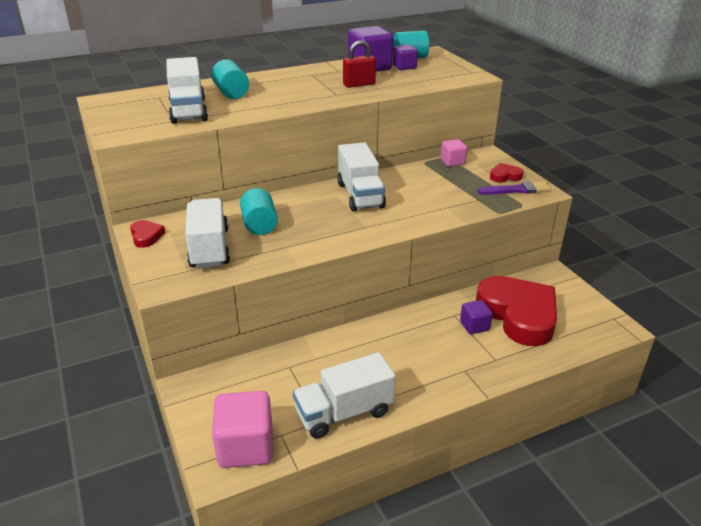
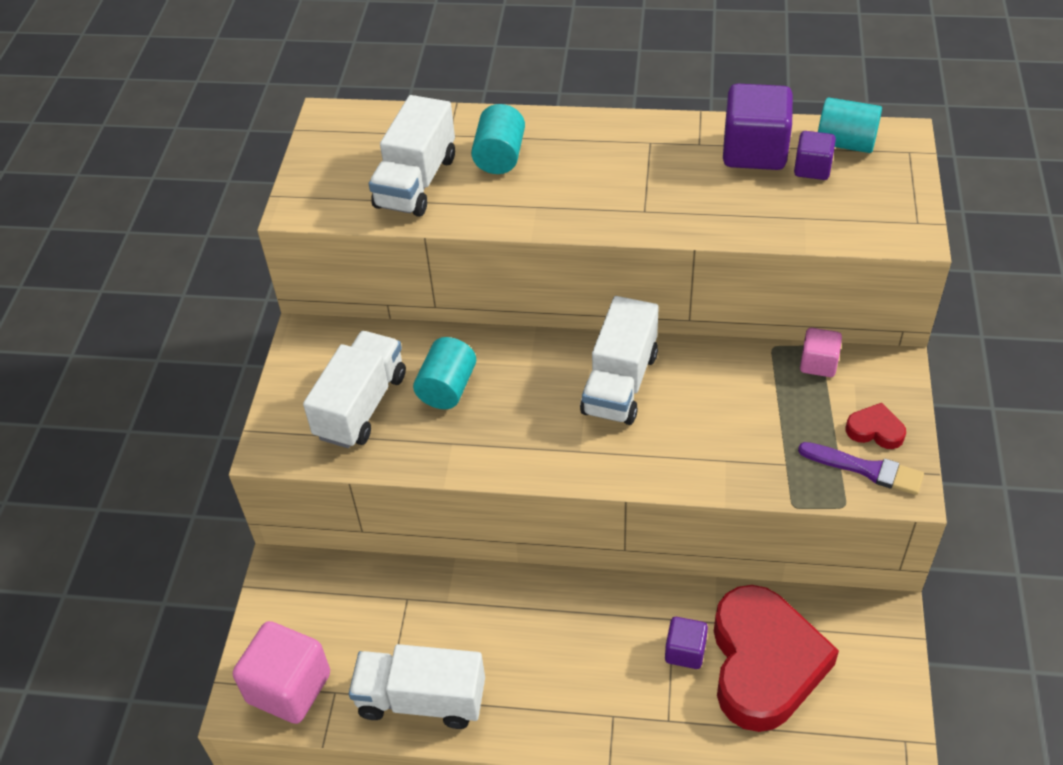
camera: 35 degrees right, 15 degrees up
(146, 236) = (305, 351): red heart -> none
(359, 84) = (698, 196): red padlock -> none

